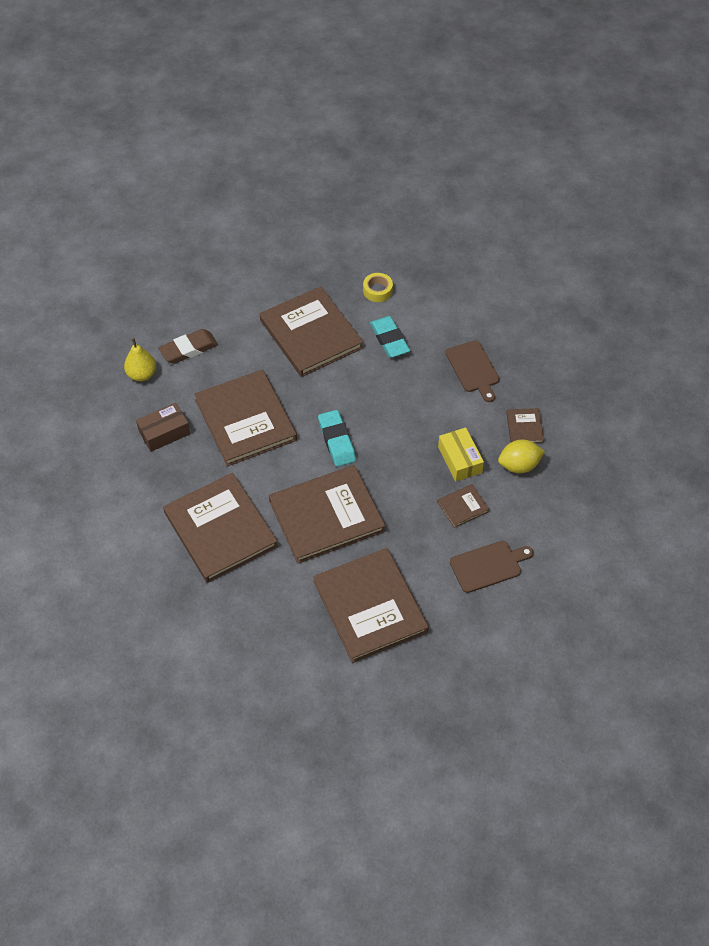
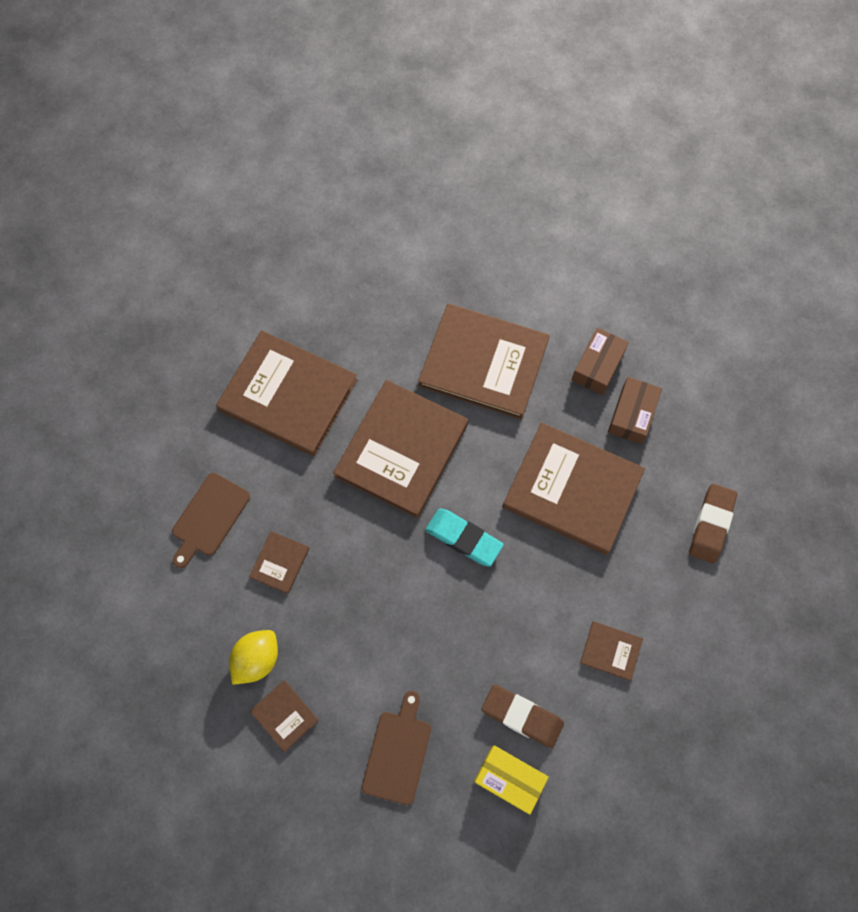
camera: 140 degrees right, 15 degrees up
(142, 374) = (721, 458): yellow pear -> none
(152, 474) = (597, 366): none -> brown box
(311, 334) = (610, 651): brown book -> brown book, size x0.44
(377, 290) = (597, 780): yellow tape -> none
(389, 339) = (522, 716): turquoise eraser -> brown eraser
(460, 460) = (323, 616): yellow box -> yellow box (509, 779)
(473, 369) = (398, 752): brown cutting board -> brown cutting board turned 75 degrees clockwise

